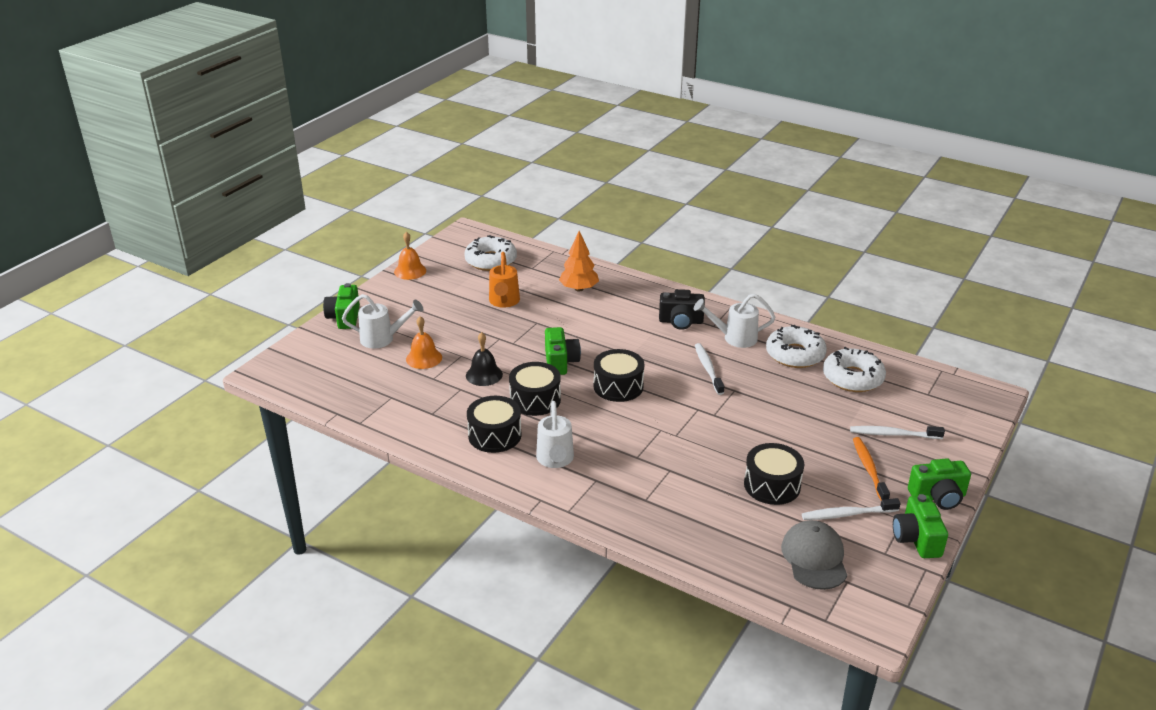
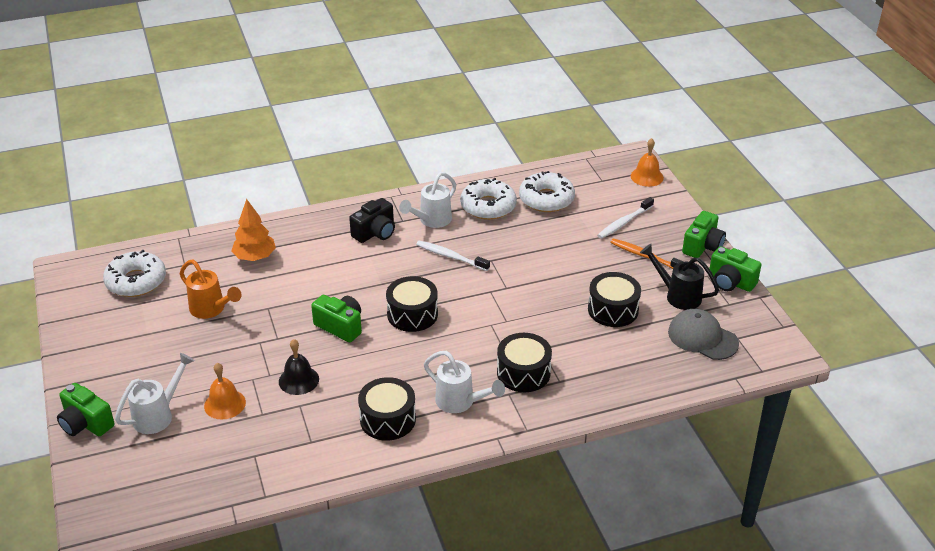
camera: 50 degrees left, 5 degrees up
(410, 271) = (74, 339): orange bell -> orange bell (647, 177)
(535, 399) = (371, 369): black drum -> black drum (523, 373)
(847, 514) = (677, 295): white toothbrush -> black watering can

